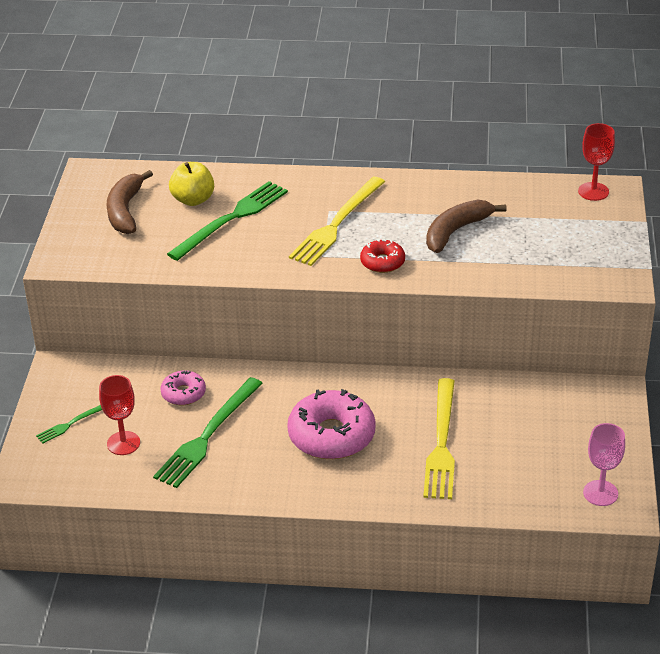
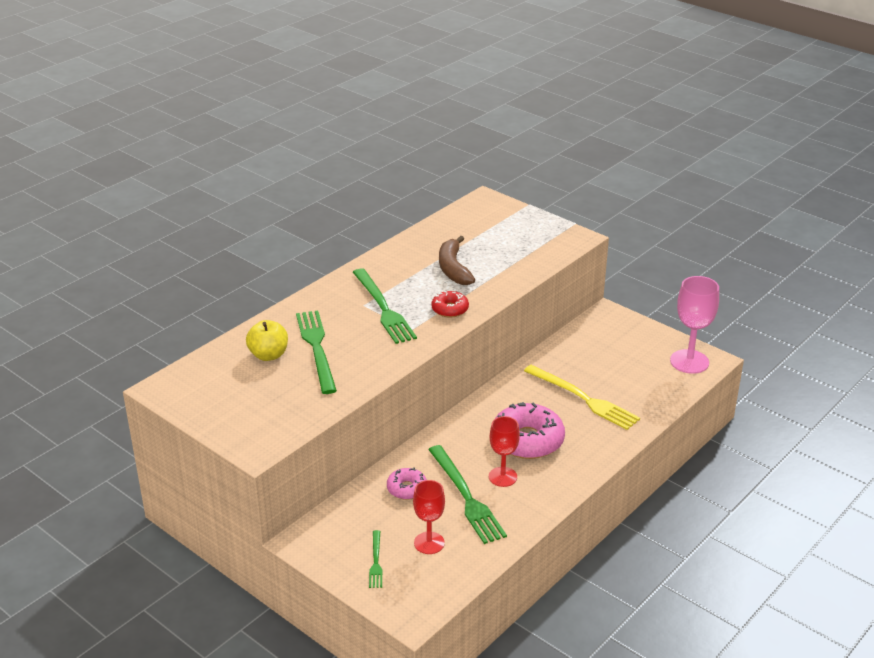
camera: 55 degrees left, 5 degrees down
(125, 211) = (237, 391): brown banana -> none
(337, 224) = (383, 308): yellow fork -> green fork
(593, 191) = (477, 206): red goblet -> red goblet (502, 477)
(600, 493) = (689, 361): pink goblet -> pink goblet, size x1.51

